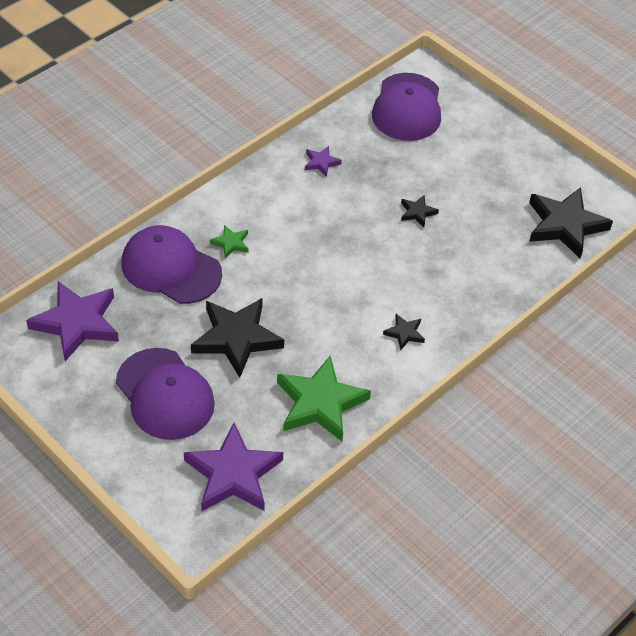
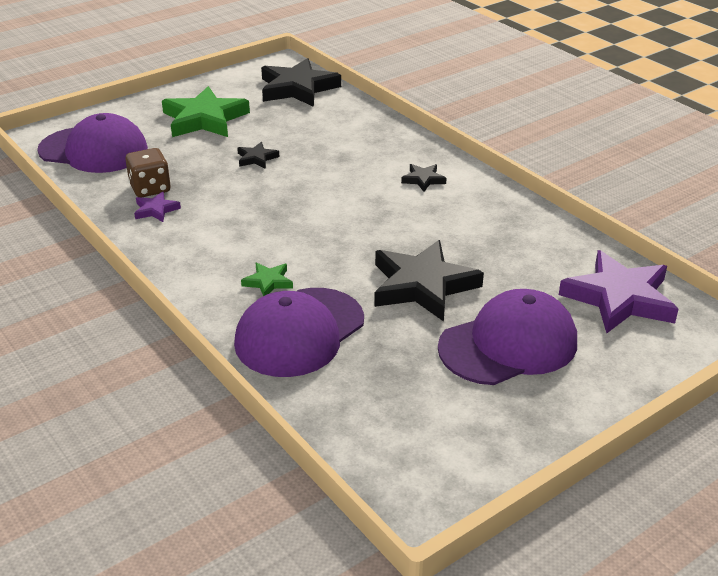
camera: 80 degrees left, 15 degrees down
(77, 323) = (384, 422): purple star -> none
(320, 403) = (516, 235): green star -> green star (204, 119)
(353, 153) = (150, 188): none -> brown dice

